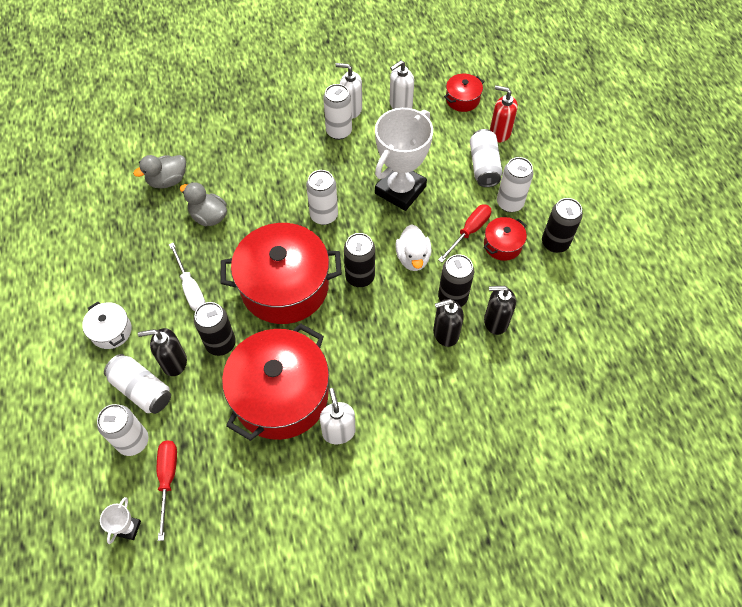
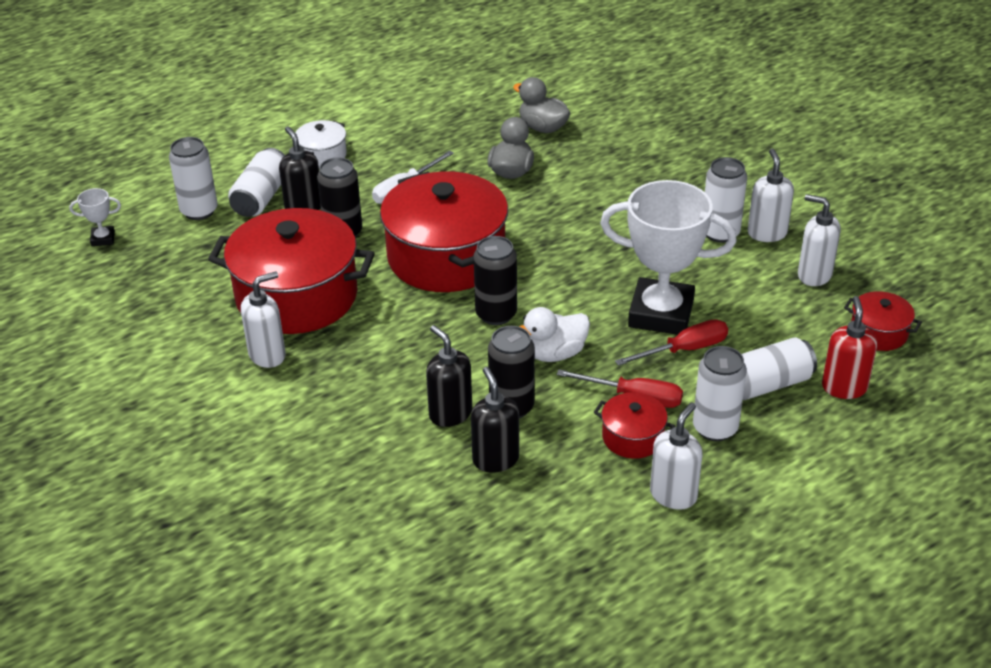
camera: 70 degrees right, 20 degrees down
(168, 479) = (164, 247): red screwdriver -> red screwdriver (684, 350)
(324, 215) = (572, 258): white can -> none
(555, 243) = (673, 495): black can -> white soap dispenser

